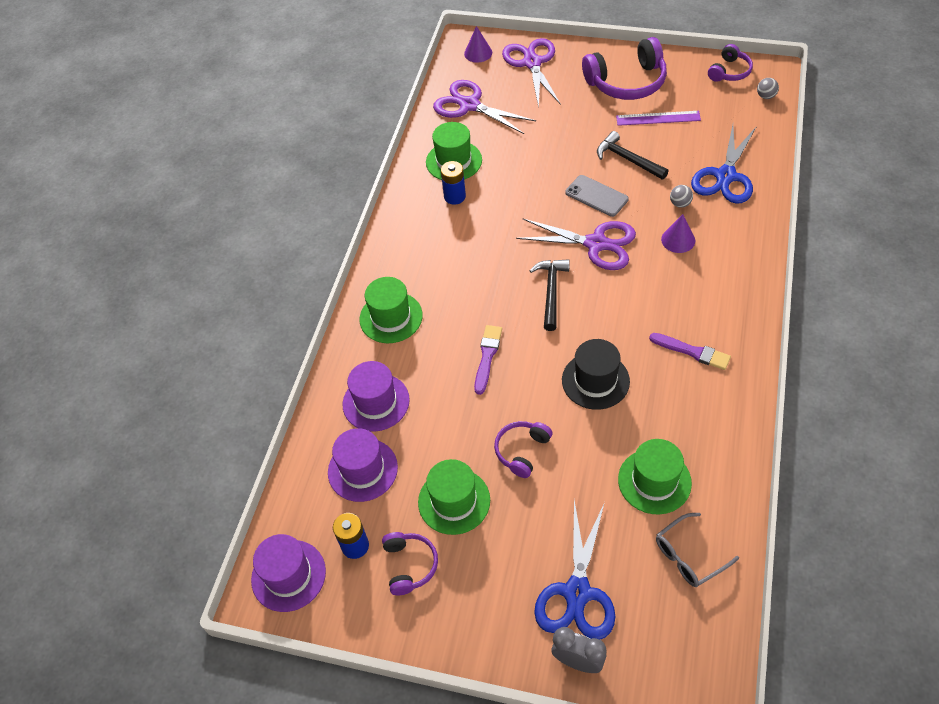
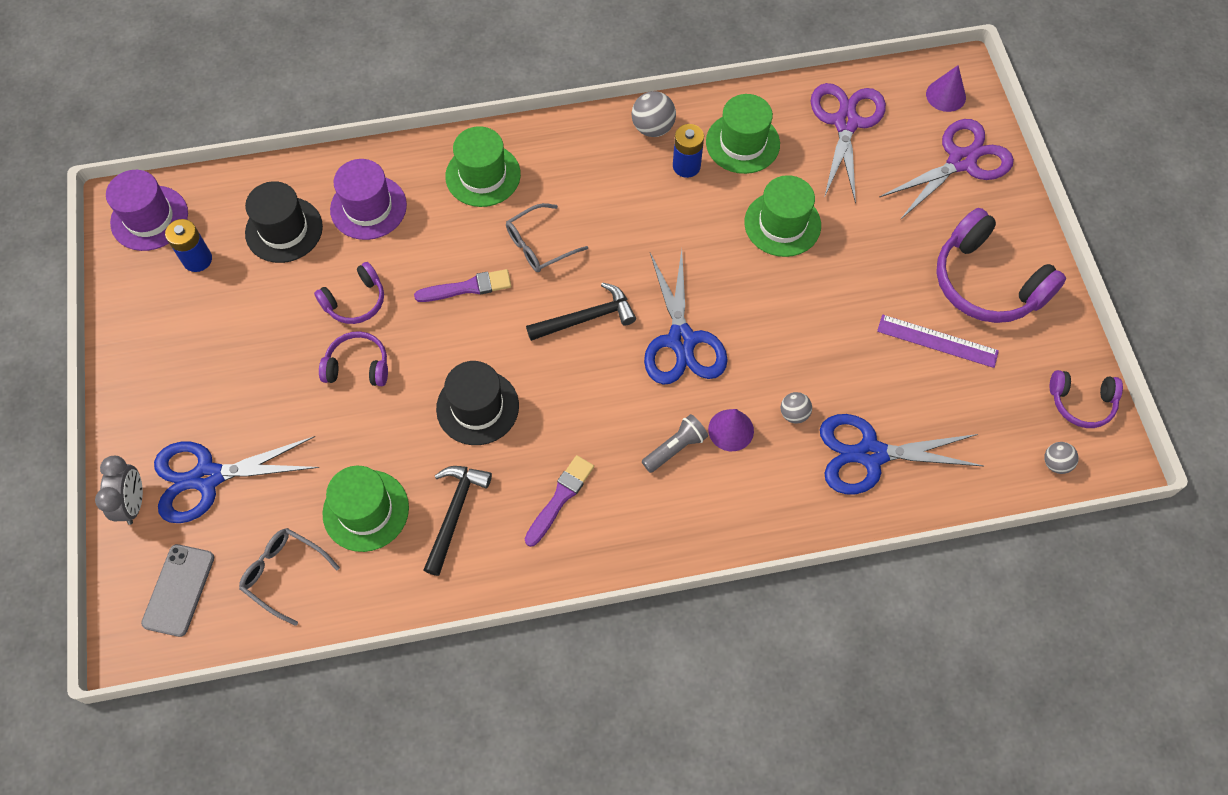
camera: 60 degrees right, 10 degrees up
(362, 470) = (284, 230): purple hat -> black hat
(409, 565) = (191, 315): purple headphones -> purple headphones (355, 301)
(411, 204) = (653, 128): none -> grey ball
(454, 501) = (275, 325): green hat -> green hat (782, 224)
(474, 301) = (539, 245): none -> grey glasses
(596, 196) = (761, 315): grey phone -> grey phone (179, 590)
(596, 244) = (682, 340): purple scissors -> blue scissors
(627, 159) = (842, 329): black hammer -> black hammer (454, 513)
(658, 118) = (937, 341): purple ruler -> purple ruler turned 45 degrees counterclockwise
(679, 274) = (675, 448): none -> grey flashlight
(692, 352) = (560, 498): purple brush -> purple brush turned 150 degrees counterclockwise

